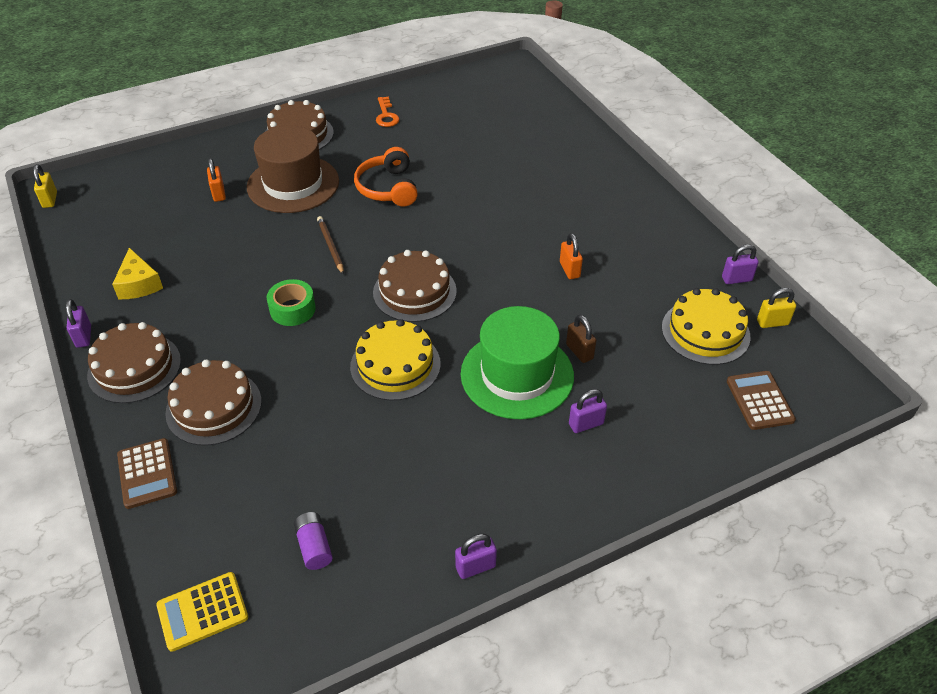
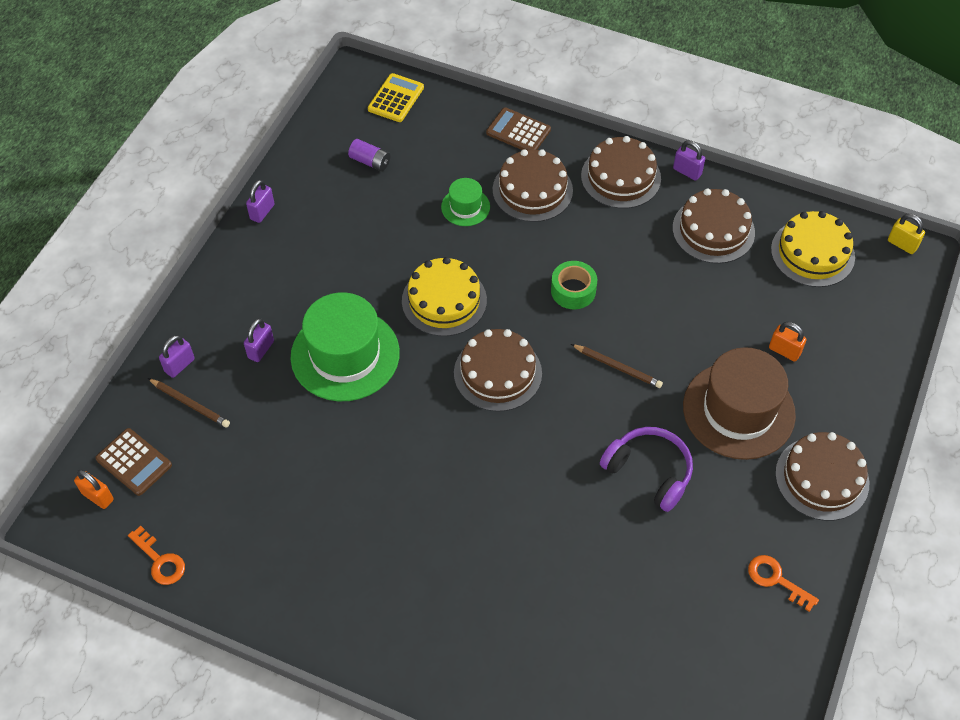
camera: 140 degrees right, 10 degrees up
(139, 284) = (713, 230): yellow cheese -> brown cake
(285, 432) = (465, 207): none -> green hat
(388, 188) = (649, 472): orange headphones -> purple headphones
(569, 270) = (387, 493): orange padlock -> orange padlock (98, 496)
(579, 352) = (312, 409): brown padlock -> none
(682, 417) = (190, 404): none -> brown pencil
(705, 332) = (217, 505): yellow cake -> yellow cake (812, 253)
(736, 279) = (221, 596): purple padlock -> purple padlock (179, 365)
(772, 322) = (160, 560): yellow padlock -> orange key

